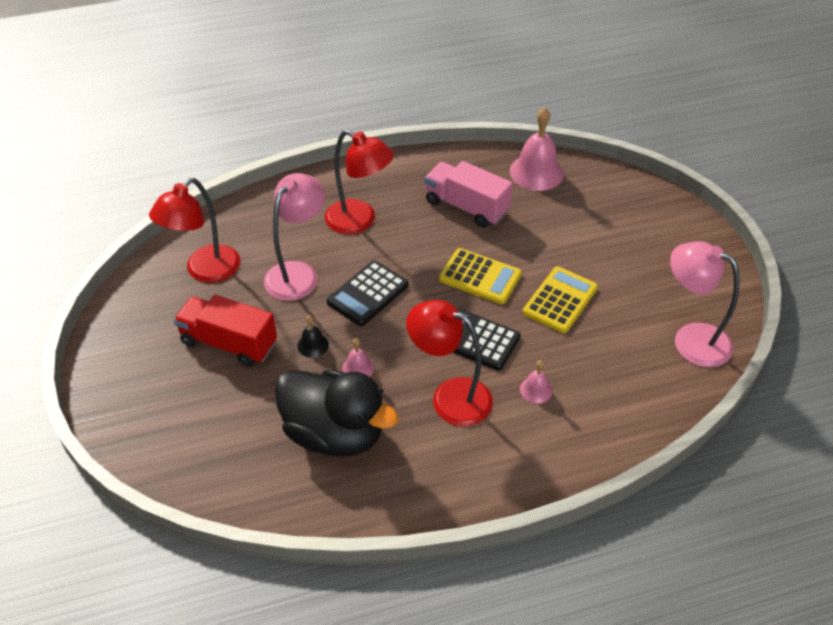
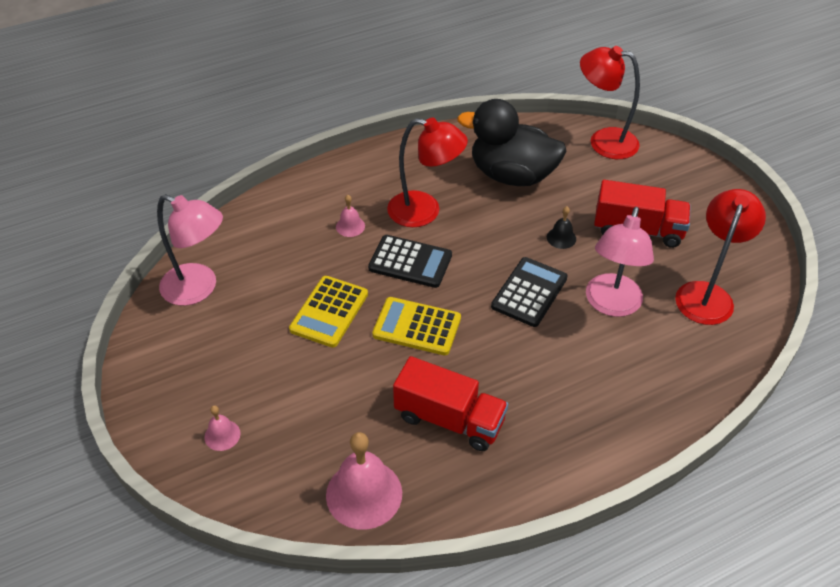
camera: 170 degrees right, 0 degrees up
(358, 368) = (512, 224): pink bell -> pink bell (222, 435)
(359, 221) = (573, 379): red lamp -> red lamp (603, 141)
(466, 207) = (449, 419): pink truck -> red truck

